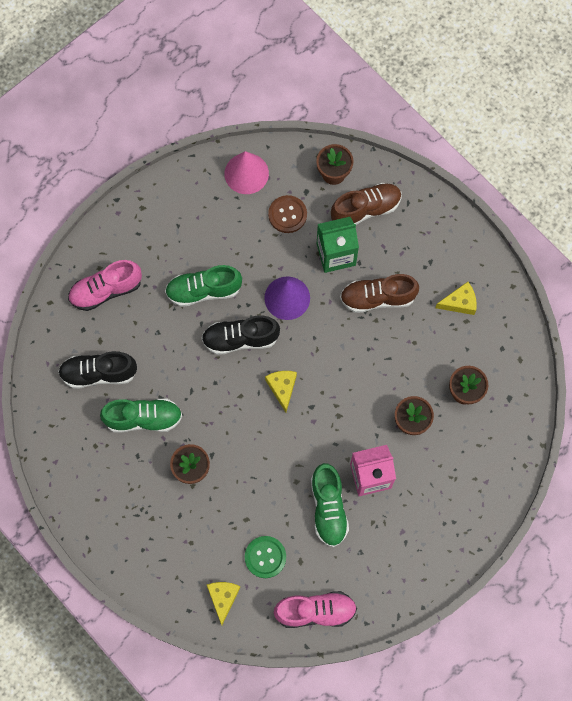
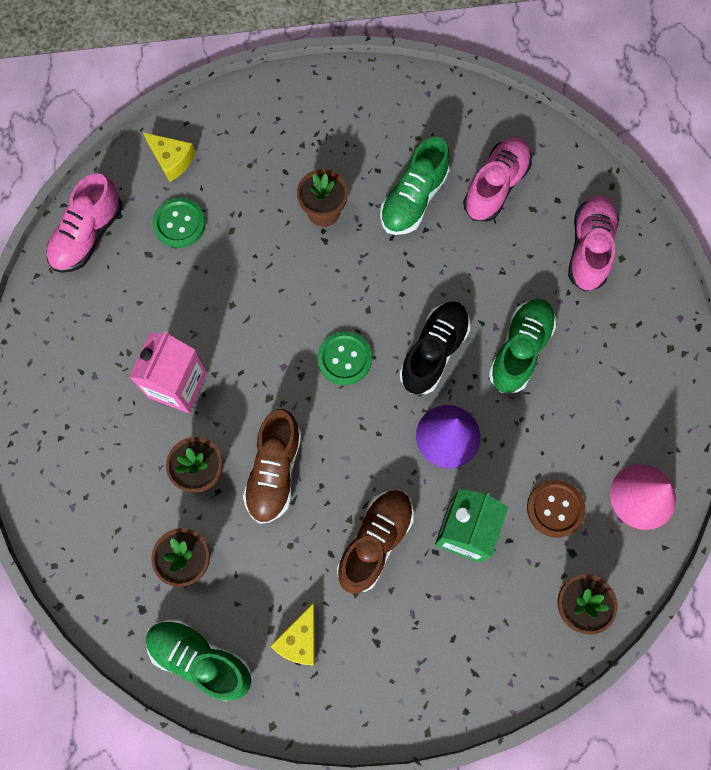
camera: 125 degrees right, 0 degrees up
(99, 373) = (495, 186): black shoe -> pink shoe
(282, 388) = (344, 359): yellow cheese -> green button
(328, 508) = (178, 318): green shoe -> green shoe (200, 658)
(365, 209) = (500, 611): brown shoe -> brown shoe (274, 471)

